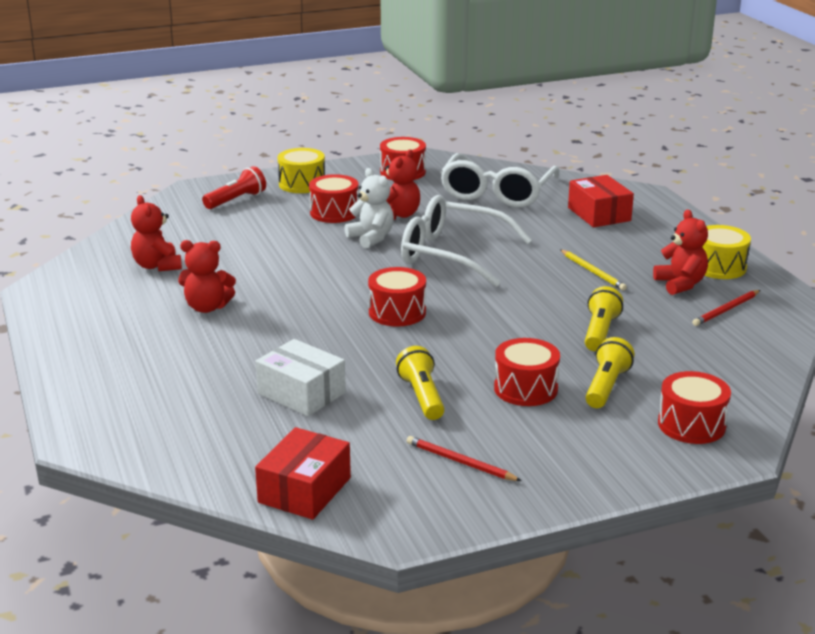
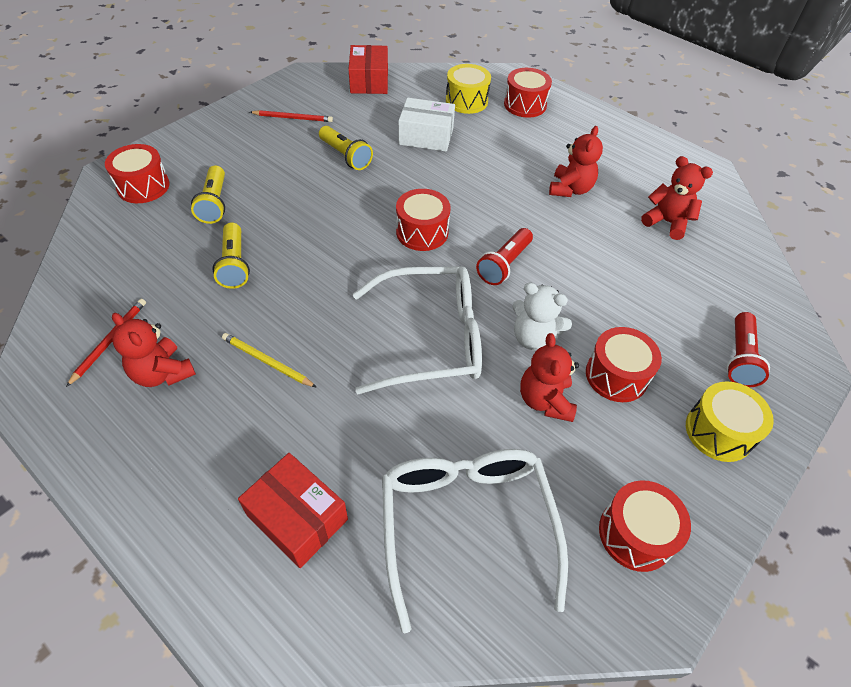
camera: 150 degrees right, 25 degrees up
(207, 307) = (570, 189): red teddy bear -> red teddy bear turned 135 degrees clockwise
(345, 276) = (504, 265): none -> red flashlight
(525, 389) = (276, 183): red drum -> red drum (525, 105)
(719, 267) = (115, 431): yellow drum -> yellow drum (466, 101)

